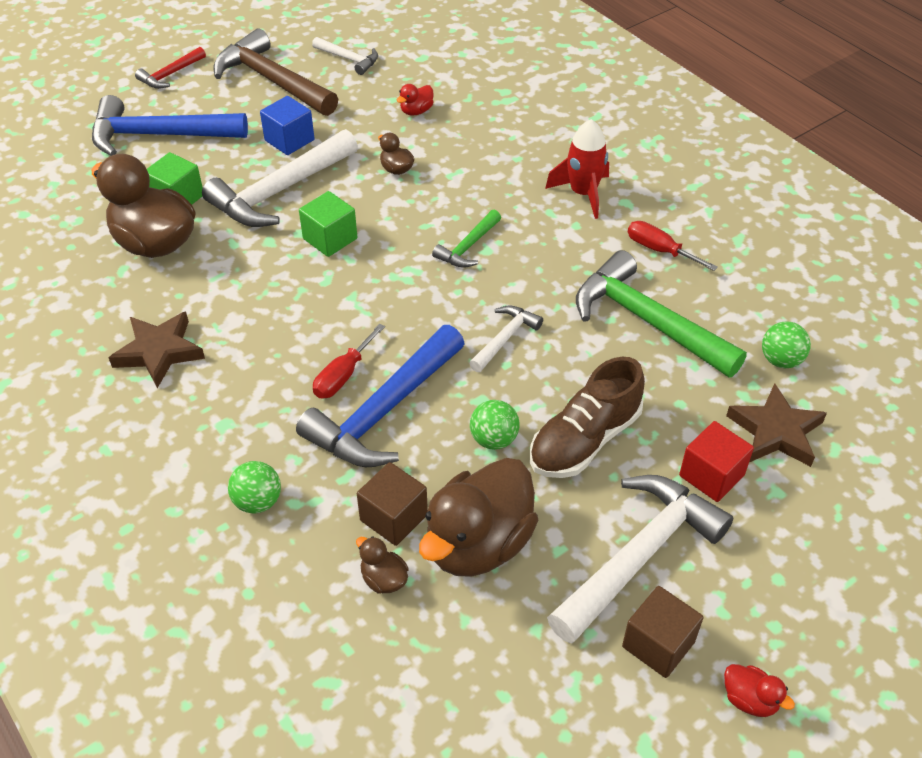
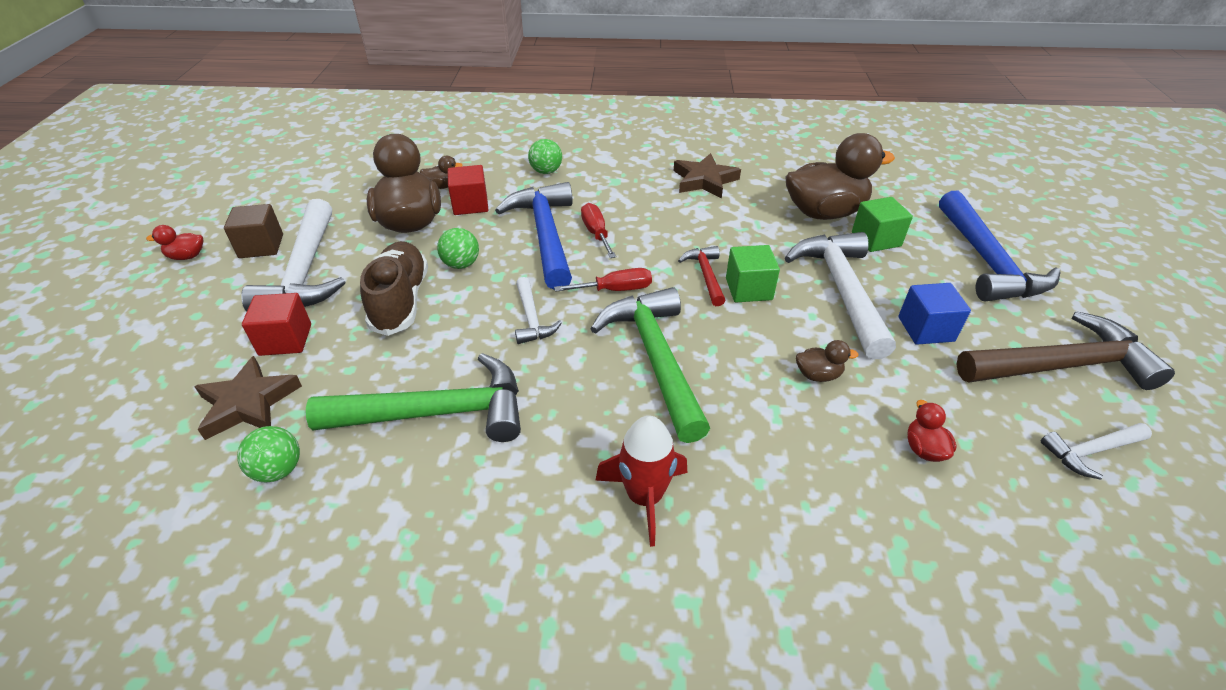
camera: 130 degrees right, 5 degrees down
(159, 135) = (986, 261): blue hammer -> blue hammer turned 135 degrees clockwise
(170, 74) = (1109, 303): red hammer -> red hammer (706, 275)
(393, 517) = (470, 204): brown cube -> red cube
(468, 247) = (656, 359): green hammer -> green hammer, size x1.99
(659, 250) = (496, 495): red screwdriver -> red screwdriver (616, 290)

